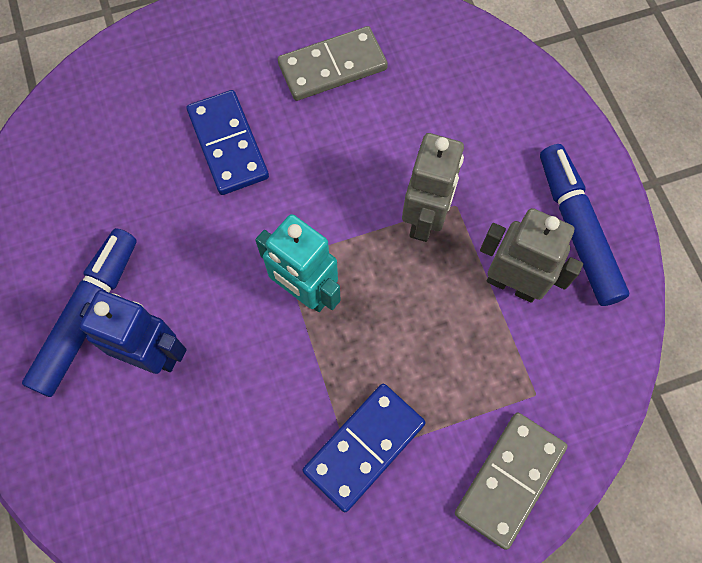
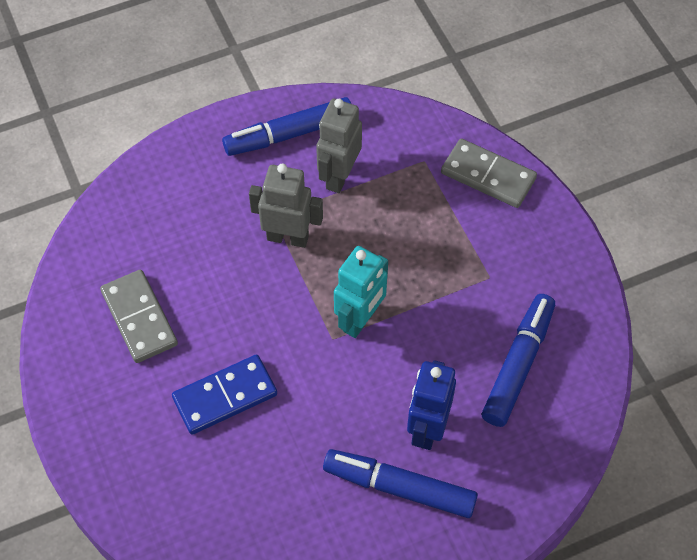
camera: 95 degrees left, 10 degrees down
(219, 477) = (517, 365): none -> blue marker
(364, 447) = (479, 268): blue domino -> none

